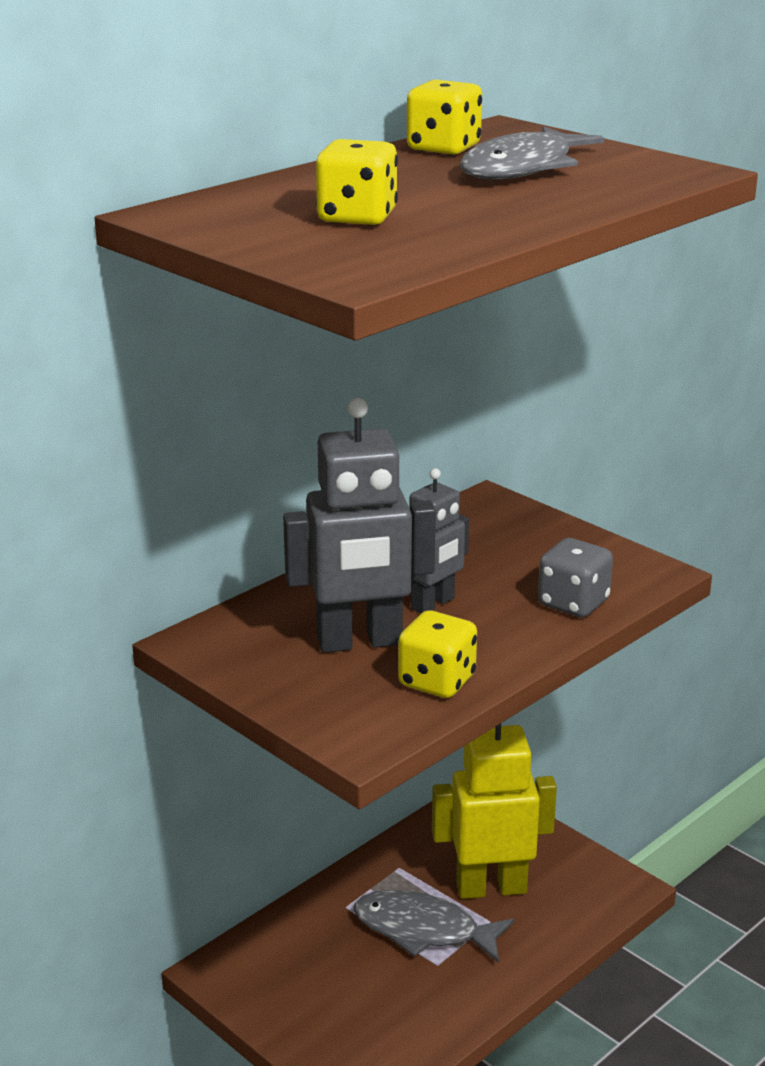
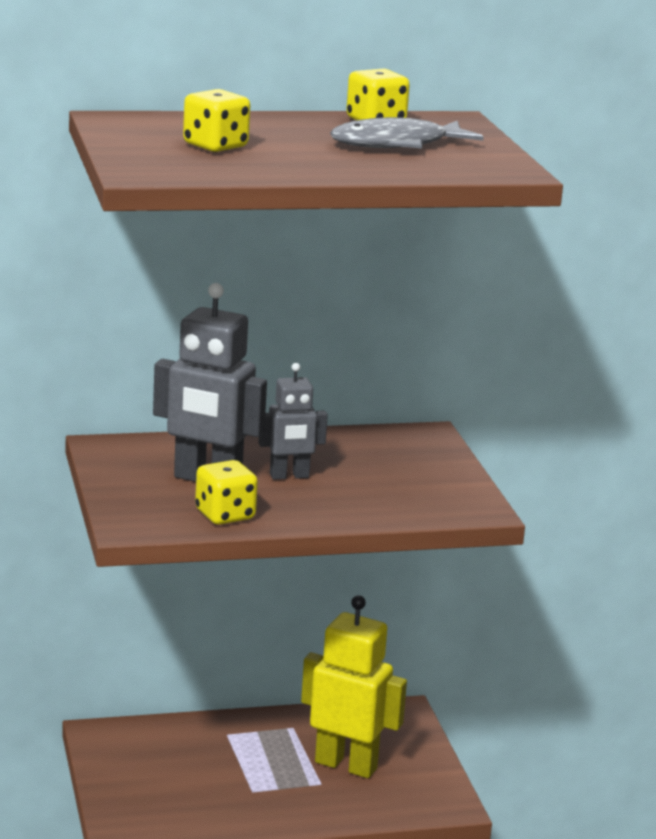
camera: 30 degrees right, 5 degrees down
(423, 930) = (265, 768): grey fish -> none
(573, 603) = (388, 507): grey dice -> none

